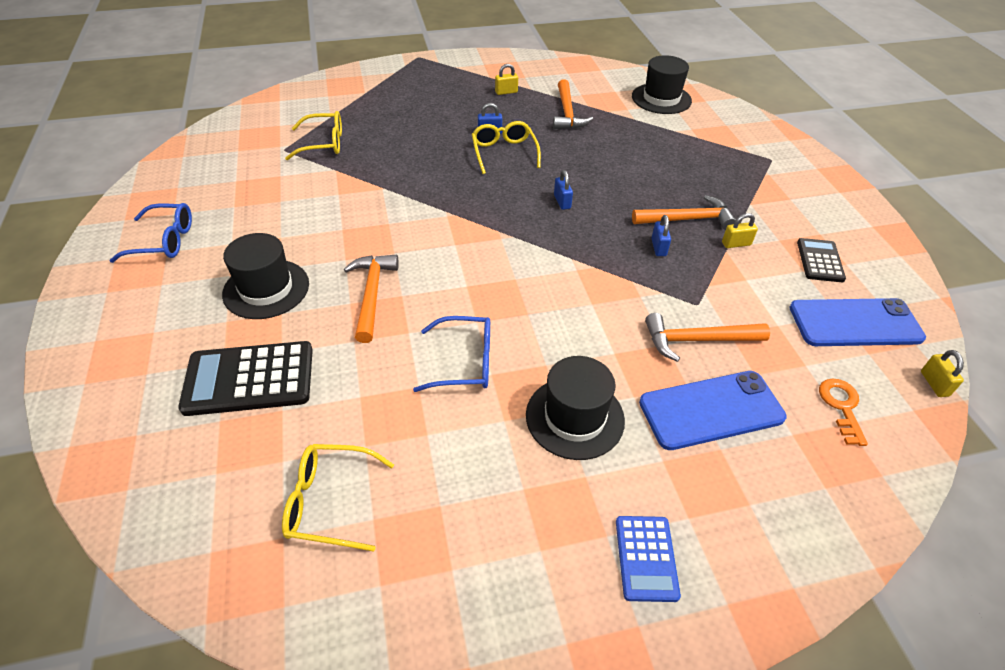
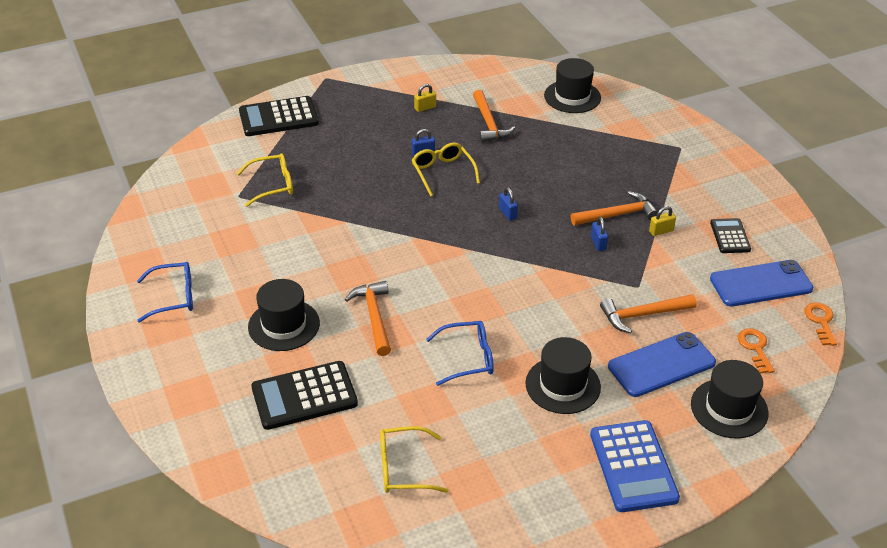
camera: 10 degrees left, 5 degrees down
(358, 84) = (278, 117): none -> black calculator
(646, 558) = (633, 466): blue calculator -> blue calculator, size x1.72
(797, 490) = (729, 408): none -> black hat
(934, 384) = (821, 321): yellow padlock -> orange key

